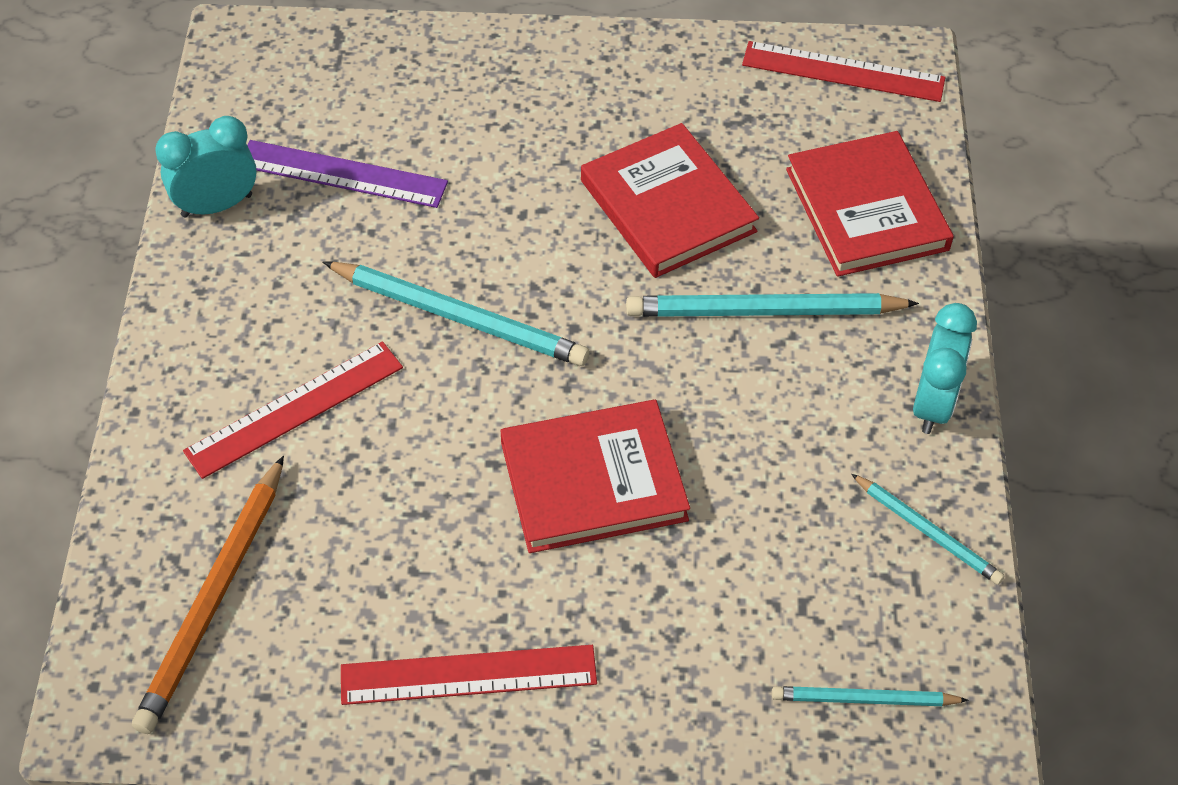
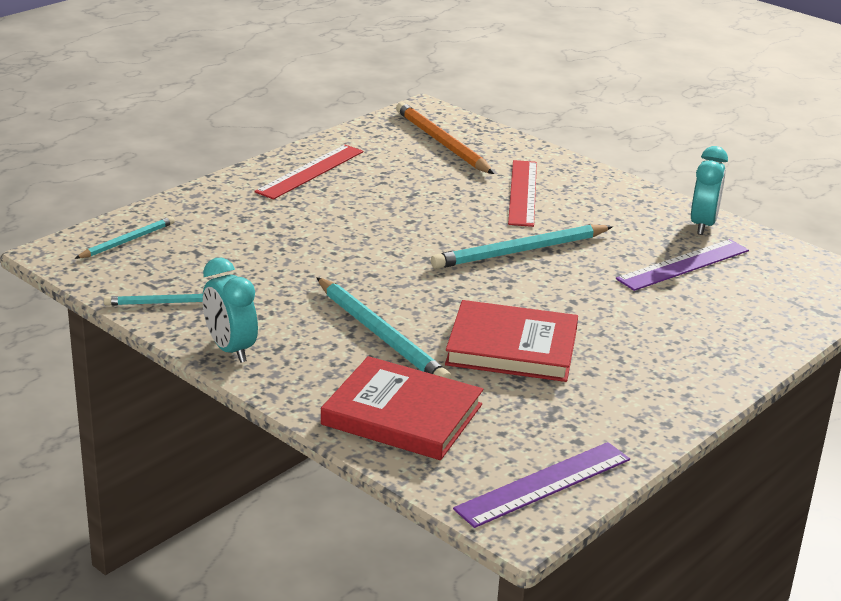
camera: 130 degrees right, 25 degrees down
(593, 481) = (357, 238): red book -> none
(764, 312) = (381, 335): turquoise pencil -> turquoise pencil turned 105 degrees clockwise
(843, 72) = (543, 484): red ruler -> purple ruler

